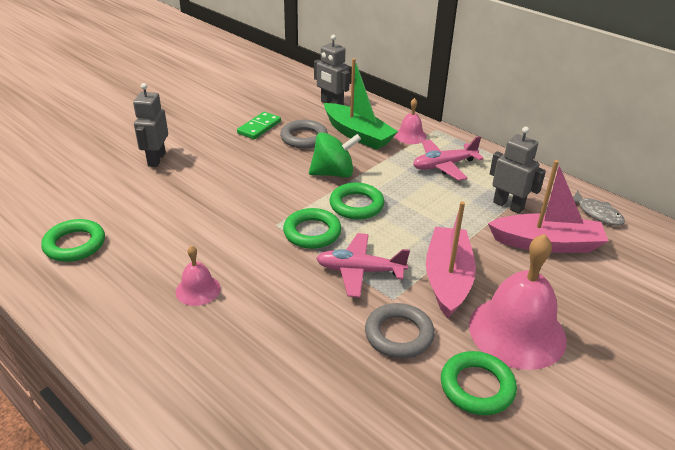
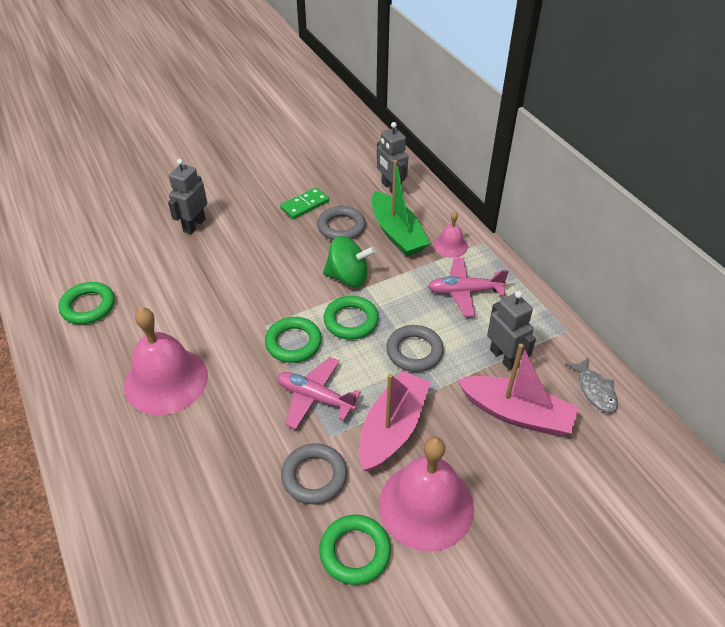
camera: 20 degrees right, 10 degrees up
(198, 290) = (166, 380): pink bell -> pink bell, size x2.04
(429, 216) = (414, 351): none -> grey ring

